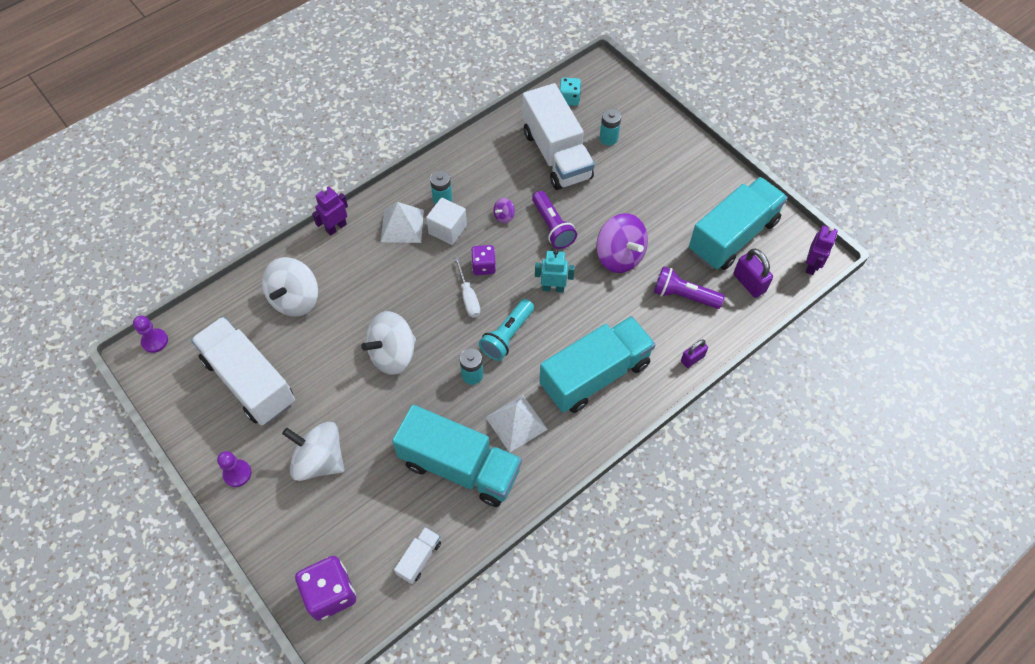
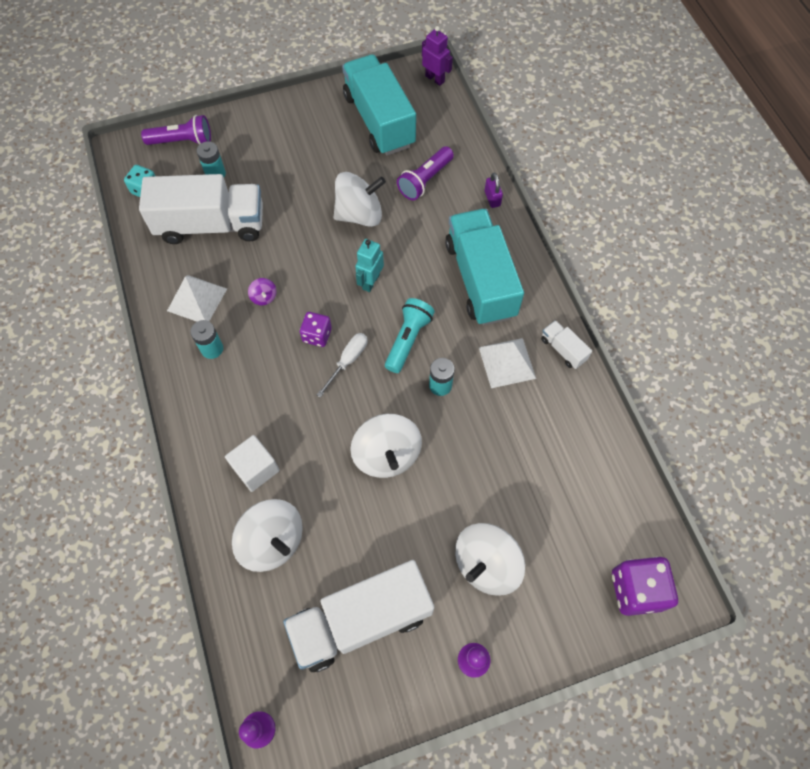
camera: 70 degrees left, 5 degrees up
(336, 227) = (194, 470): purple robot -> none
(402, 225) = (226, 399): white pyramid -> white pyramid (197, 299)
(419, 558) = (621, 493): white truck -> white truck (563, 349)
(447, 229) = (254, 355): white cube -> white cube (256, 468)
(460, 467) = (537, 427): turquoise truck -> none
(468, 297) = (347, 361): white screwdriver -> white screwdriver turned 60 degrees counterclockwise
(507, 335) = (408, 339): turquoise flashlight -> turquoise flashlight turned 120 degrees counterclockwise
(552, 227) = (298, 258): purple flashlight -> purple flashlight (182, 141)
(619, 256) = (359, 214): purple spinning top -> white spinning top
(749, 283) = (433, 128): purple padlock -> none

